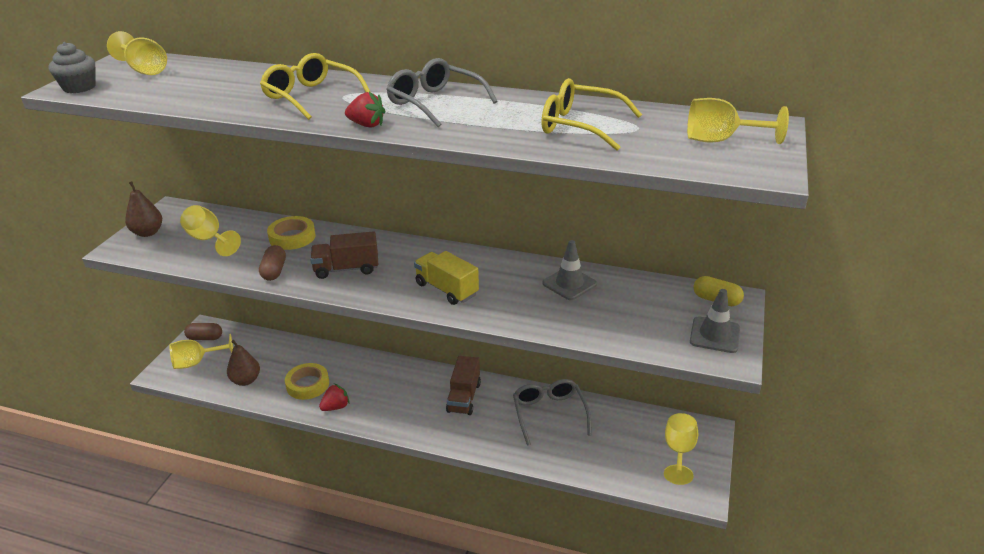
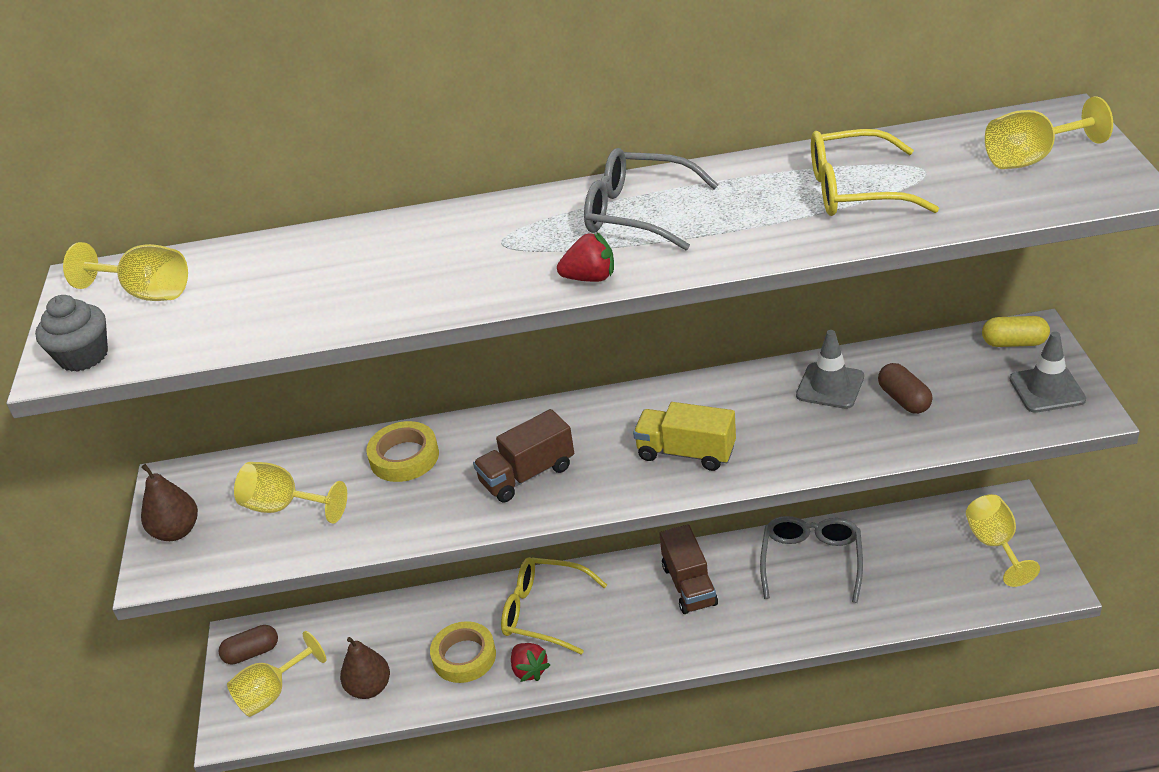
camera: 20 degrees left, 5 degrees up
(274, 271) = (429, 517): brown capsule -> brown capsule (904, 399)
(311, 96) = (458, 257): yellow glasses -> yellow glasses (544, 612)
(336, 407) = (529, 670): red strawberry -> red strawberry turned 120 degrees clockwise
(549, 414) = (811, 561): grey glasses -> grey glasses turned 45 degrees clockwise

